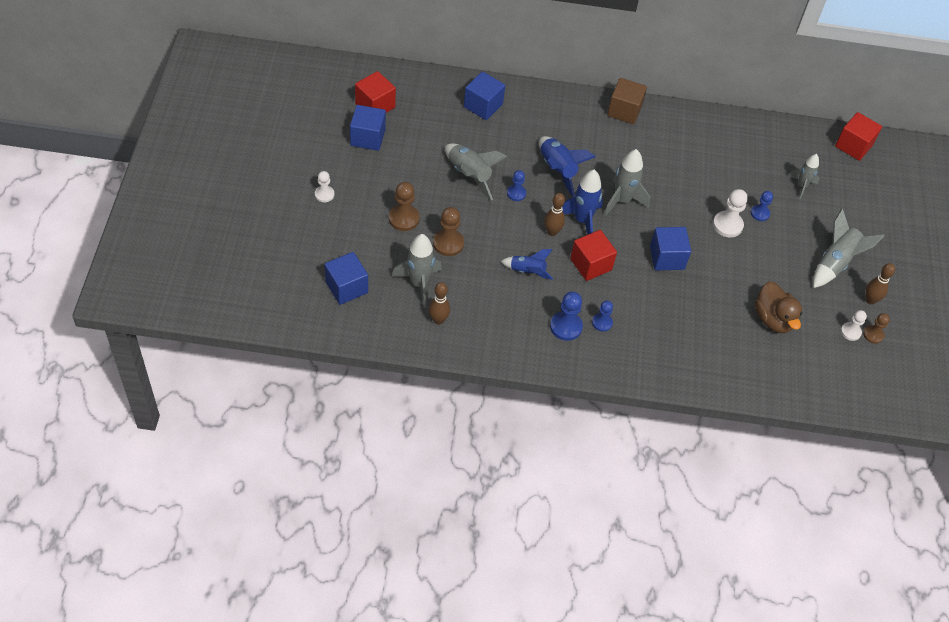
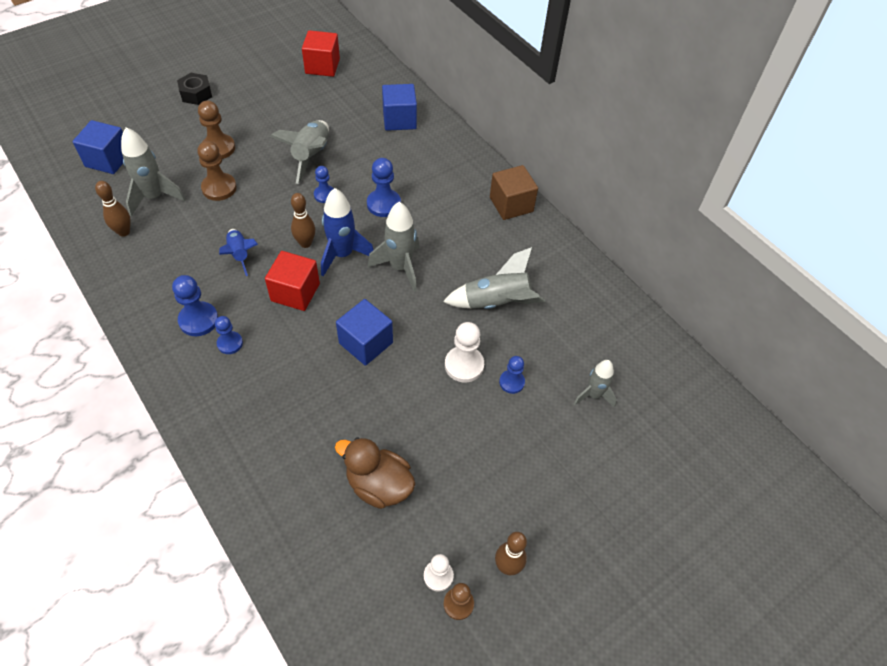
camera: 50 degrees right, 0 degrees up
(324, 194) = (196, 94): white pawn -> black nut
(367, 137) = (283, 81): blue cube -> none
(557, 170) = (383, 204): blue rocket -> blue pawn
(773, 319) = (379, 485): brown duck -> brown duck turned 90 degrees clockwise
(835, 262) = (523, 494): grey rocket -> grey rocket (496, 303)
(853, 146) = (709, 406): red cube -> none

